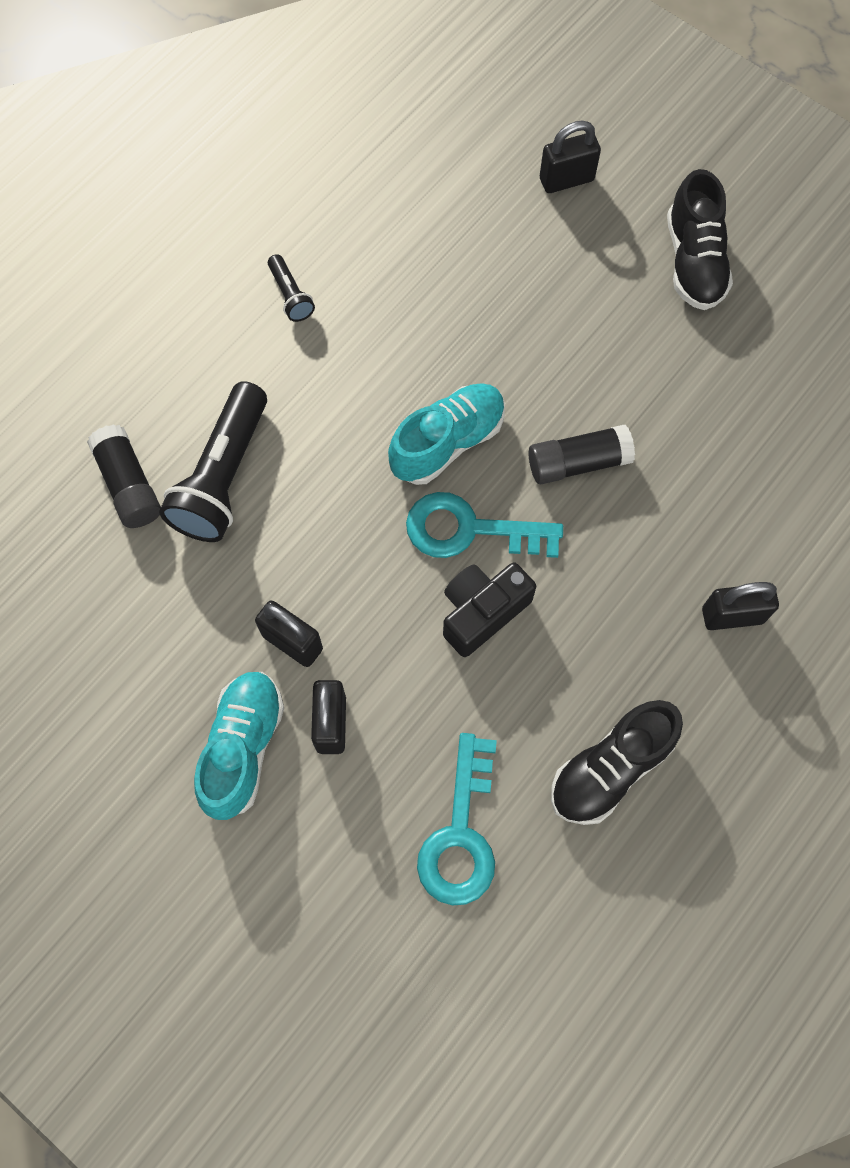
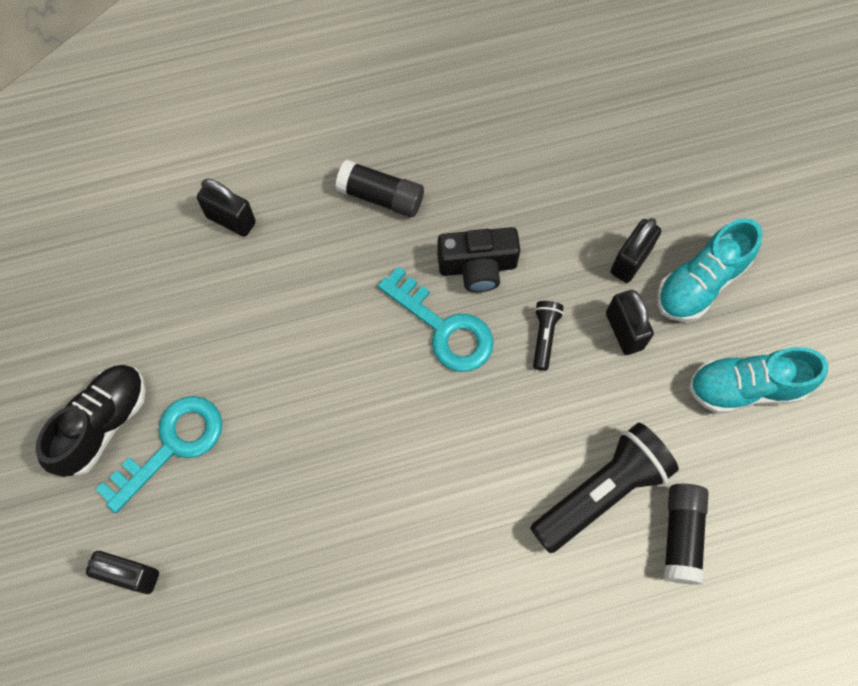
camera: 145 degrees left, 0 degrees up
(290, 296) = (445, 625): black flashlight -> black flashlight (544, 336)
(447, 442) = (411, 404): turquoise shoe -> turquoise shoe (746, 387)
(460, 834) = (589, 147): turquoise key -> turquoise key (172, 445)
(578, 462) = (329, 325): black glue stick -> black glue stick (381, 196)
(610, 769) = (468, 125): black shoe -> none
(732, 616) = (315, 160): black padlock -> black padlock (231, 220)

